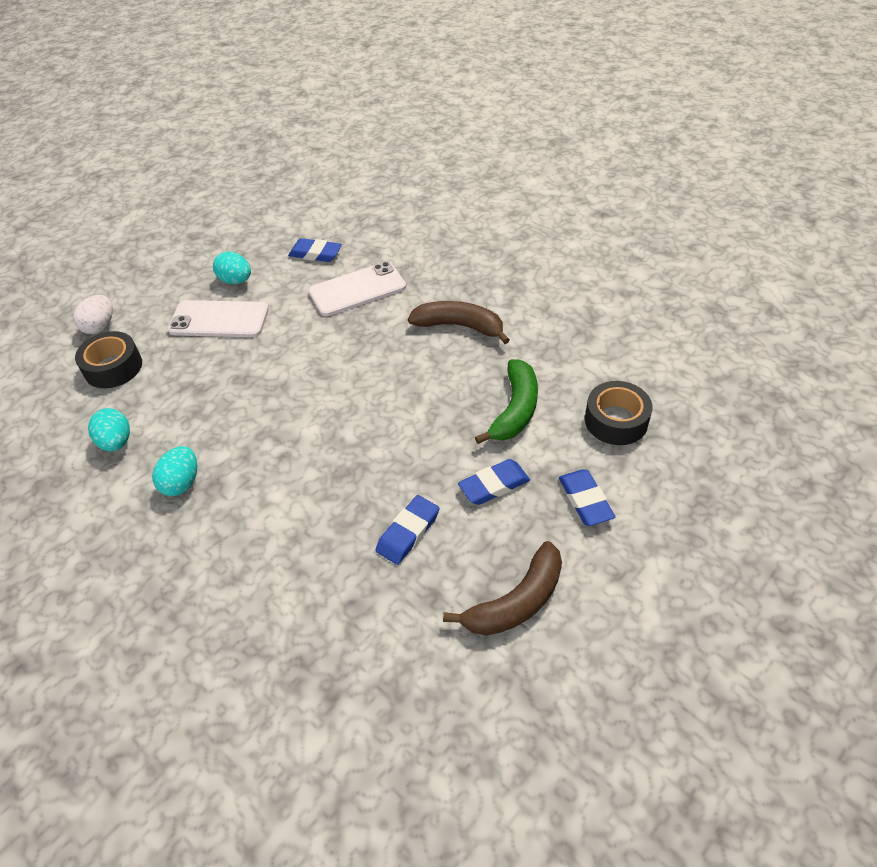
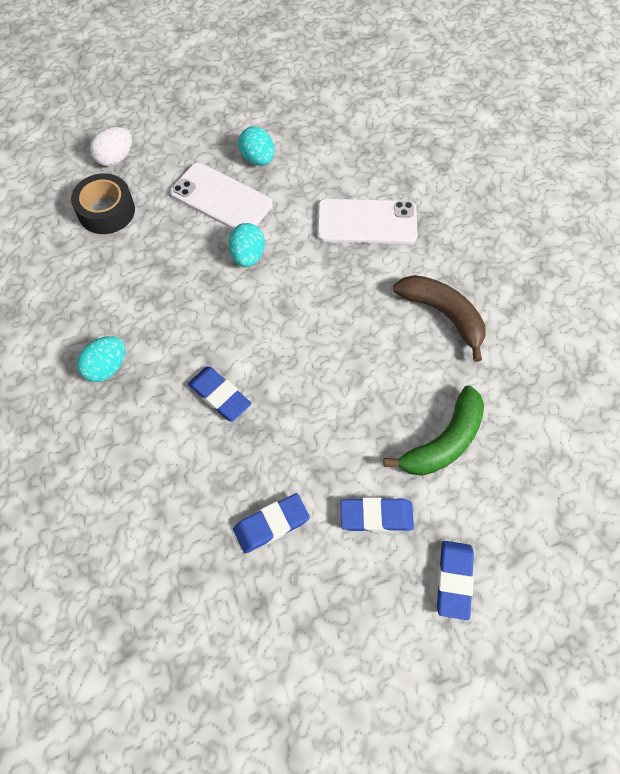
camera: 25 degrees right, 15 degrees up
(116, 442) = (73, 296): turquoise egg -> turquoise egg (248, 256)
(315, 254) = (348, 159): blue eraser -> blue eraser (219, 396)
(516, 601) = (328, 651): brown banana -> none
(616, 420) = (538, 506): black tape -> none

